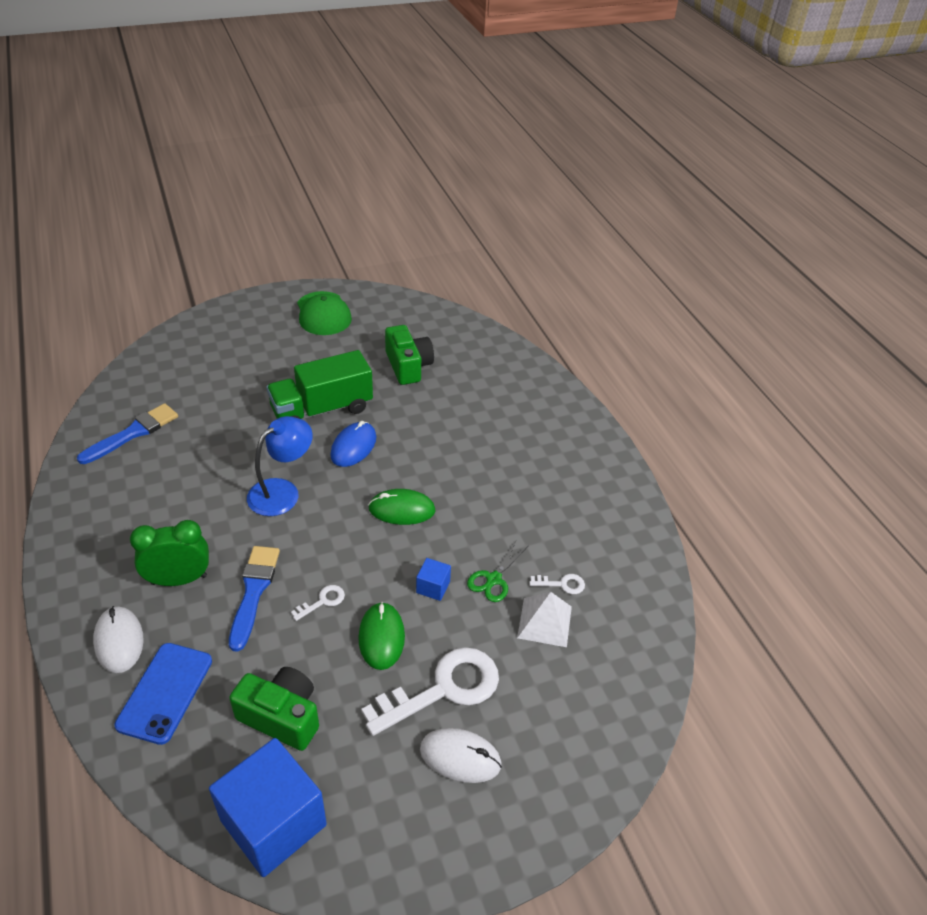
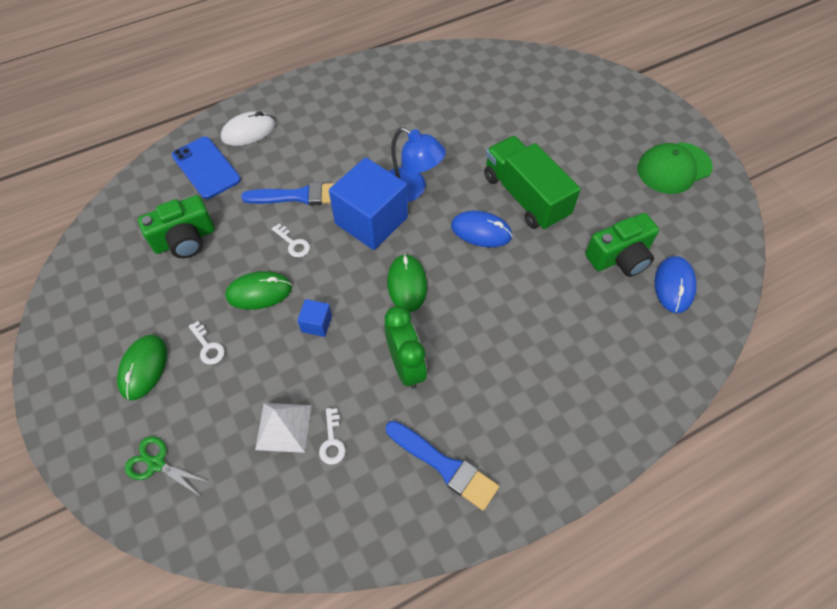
camera: 85 degrees right, 15 degrees up
(133, 433) = (454, 79): blue brush -> blue brush (444, 466)
(165, 692) = (206, 168): blue phone -> blue phone turned 45 degrees clockwise
(179, 579) = (306, 148): green clock -> green clock (406, 366)
(273, 822) = (101, 253): blue cube -> blue cube (371, 220)
(281, 716) = (185, 239): green camera -> green camera turned 45 degrees clockwise
(443, 689) = (208, 346): white key -> white key, size x0.43
(444, 344) = (674, 285): none -> blue mouse
(460, 757) = (143, 368): white mouse -> green mouse
(494, 579) = (331, 375): green scissors -> green scissors (156, 464)

